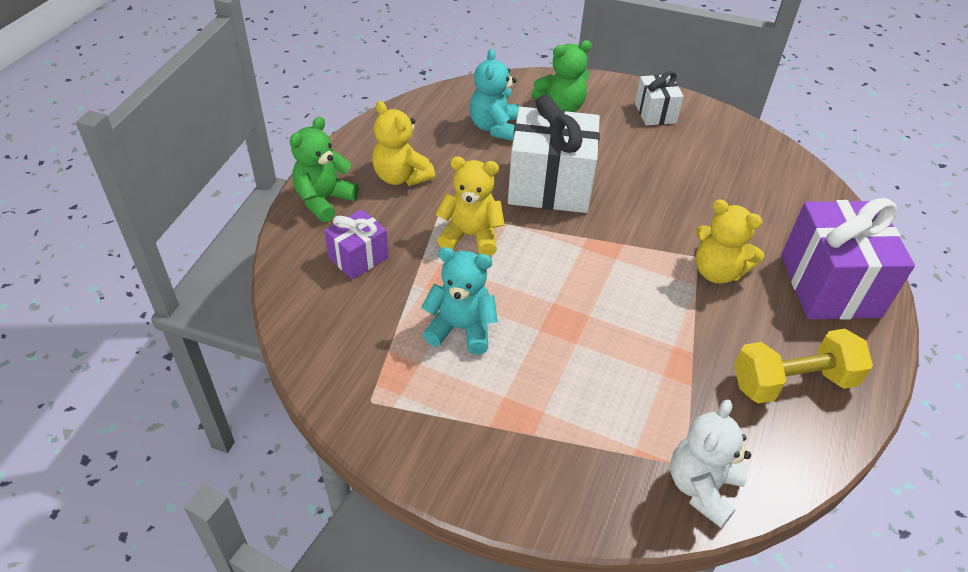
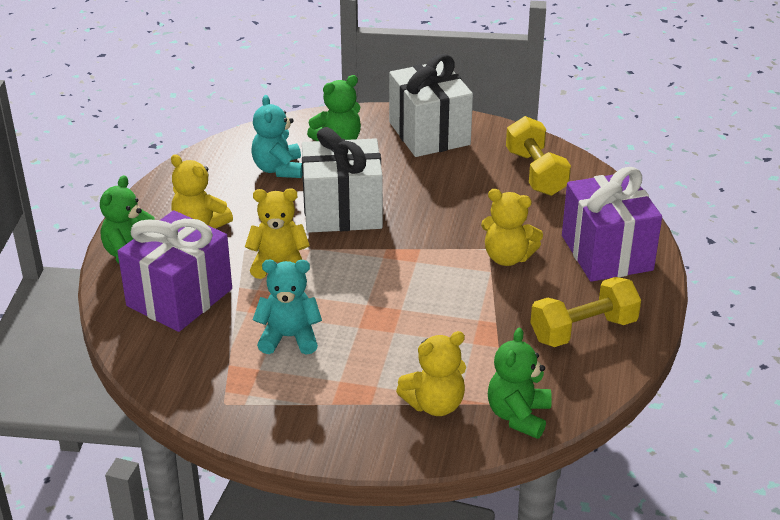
camera: 10 degrees left, 10 degrees down
(358, 257) = (179, 297): purple gift -> purple gift, size x1.90
(606, 450) = (435, 404): none -> yellow teddy bear
(655, 113) = (429, 133): white gift -> white gift, size x1.90
(702, 487) = (518, 416): white teddy bear -> green teddy bear
(761, 175) = (536, 173): none -> yellow dumbbell

